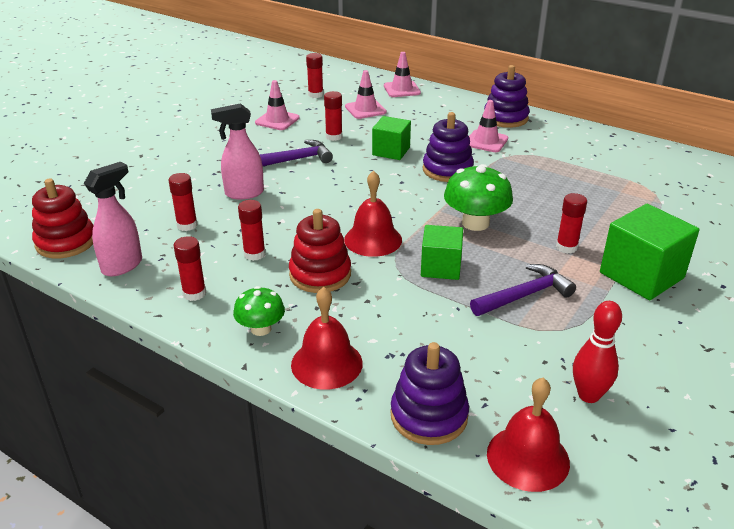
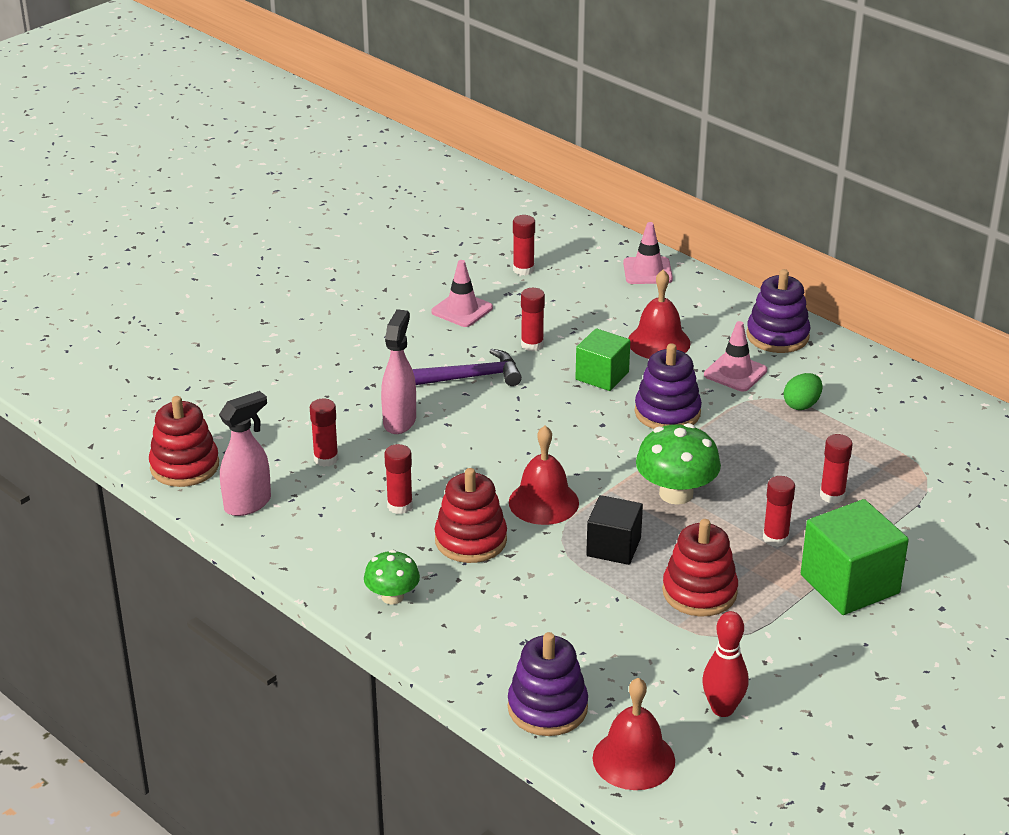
camera: 10 degrees right, 0 degrees up
(194, 293) = (325, 547): red glue stick -> red glue stick (832, 495)
(243, 193) = (400, 421): pink spray bottle -> pink spray bottle turned 105 degrees clockwise
(326, 363) = (455, 642): red bell -> red bell (659, 342)
(365, 109) = (586, 302): pink traffic cone -> none
(440, 267) = (613, 547): green cube -> black cube
(524, 295) = (699, 592): purple hammer -> red stacking toy
(542, 157) = (801, 405): none -> green egg

